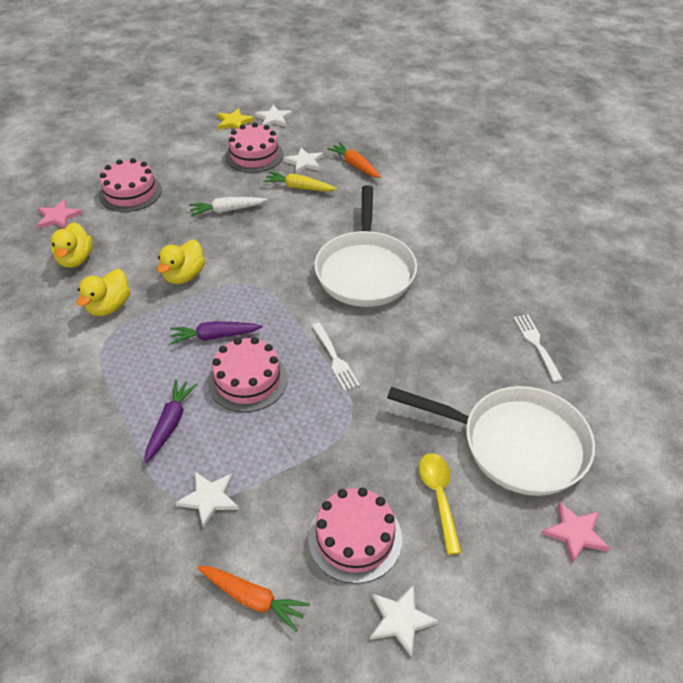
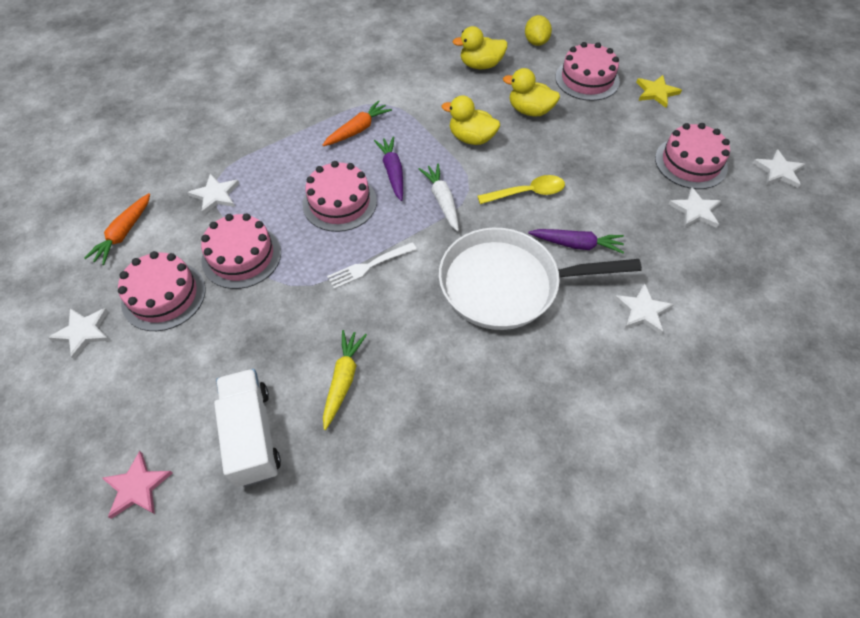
camera: 85 degrees right, 10 degrees up
(58, 217) = (536, 42): pink star -> yellow lemon
(109, 306) = (423, 98): yellow duck -> yellow duck (530, 111)
(170, 423) = (291, 159): purple carrot -> purple carrot (576, 244)
(227, 210) = (580, 154): white carrot -> white carrot (442, 201)
(234, 122) = (751, 136): yellow star -> yellow star (656, 92)
(299, 188) = (642, 210): yellow carrot -> yellow carrot (343, 380)
(308, 465) = (241, 256): none -> pink cake
(355, 165) = (710, 262): orange carrot -> orange carrot (358, 130)
(395, 203) = (642, 311): none -> white star
(438, 496) = (196, 360): yellow spoon -> yellow spoon (527, 193)
(515, 444) = (252, 435): white pan -> white truck
(537, 345) = (400, 472): white fork -> none

